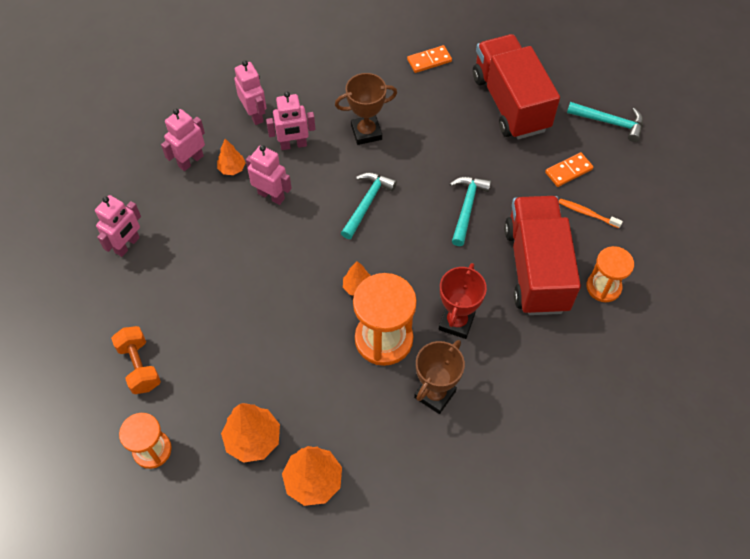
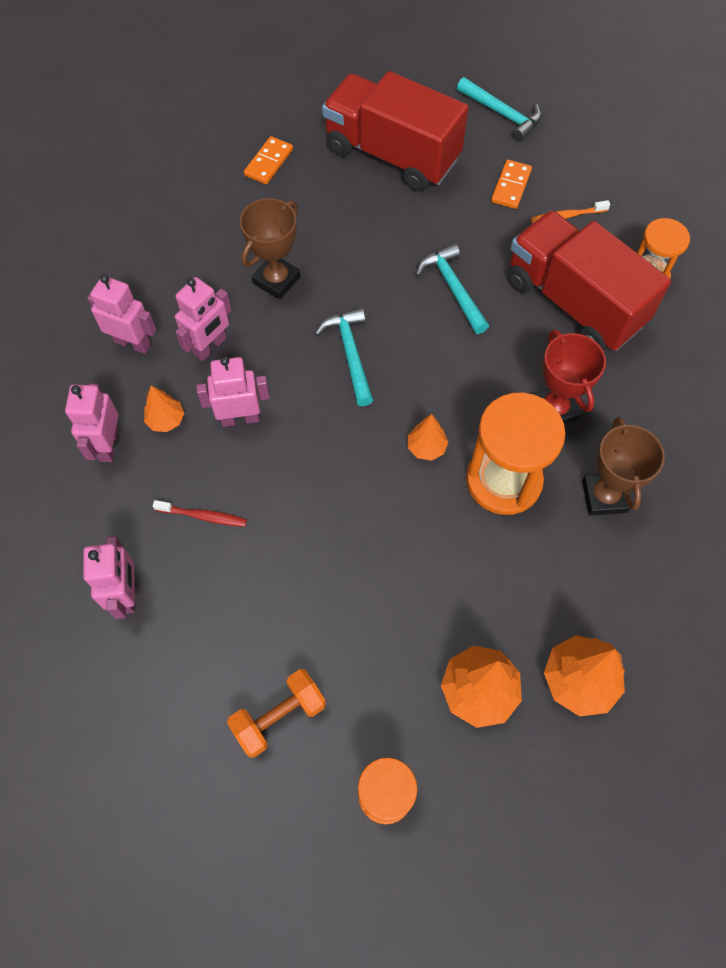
camera: 40 degrees left, 5 degrees up
(140, 366) = (279, 716): orange dumbbell -> orange dumbbell turned 60 degrees counterclockwise
(202, 234) = (203, 516): none -> red toothbrush
(610, 122) = (502, 114): turquoise hammer -> turquoise hammer turned 60 degrees clockwise

